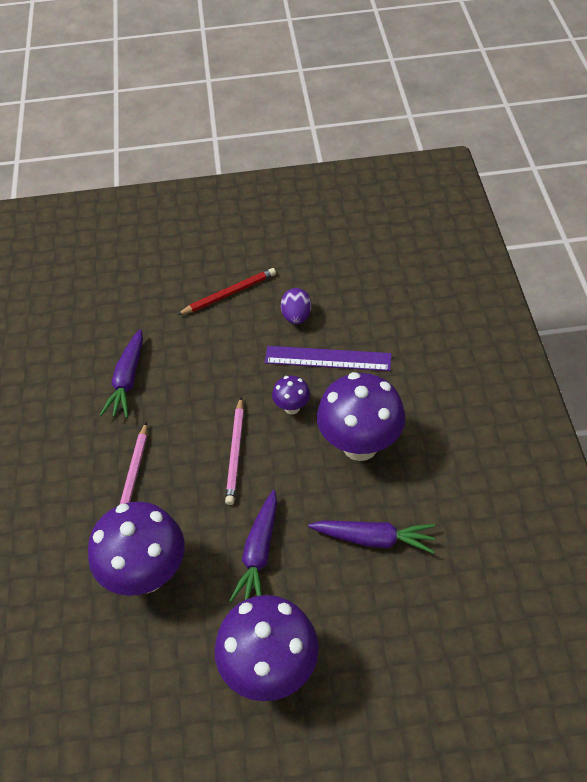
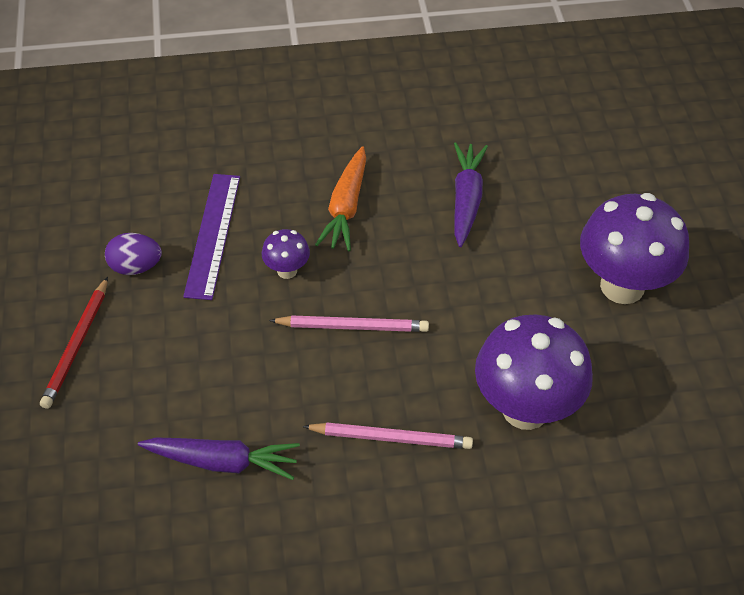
camera: 95 degrees left, 0 degrees up
(229, 294) = (77, 345): red pencil -> red pencil turned 135 degrees counterclockwise
(259, 553) = (490, 299): purple carrot -> none
(360, 445) = (346, 207): purple mushroom -> orange carrot

